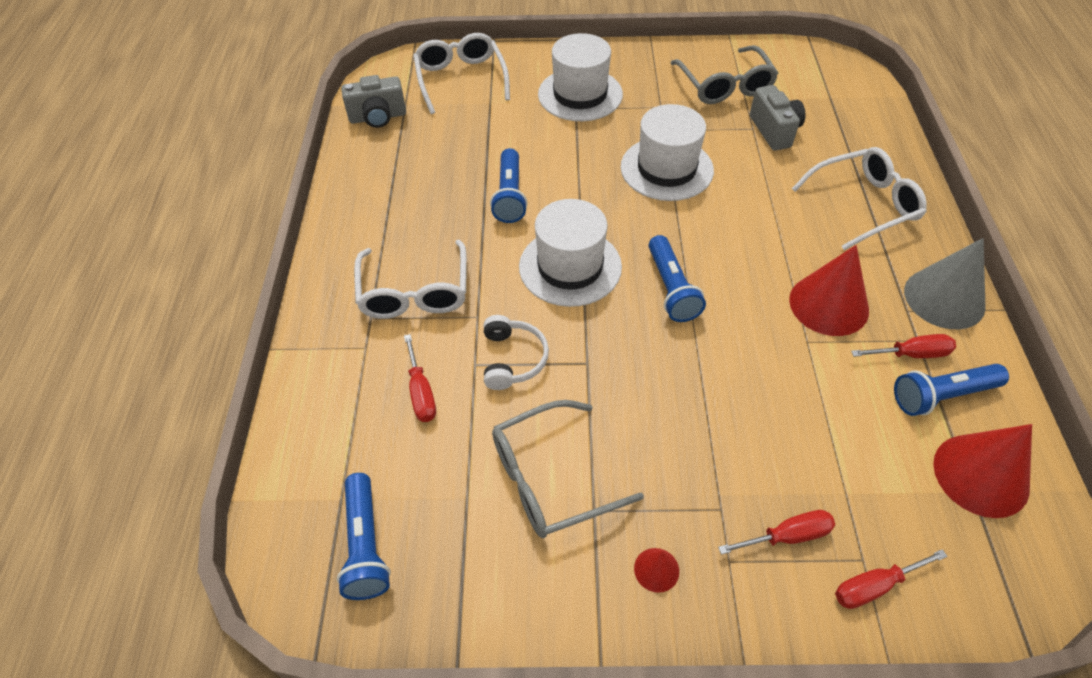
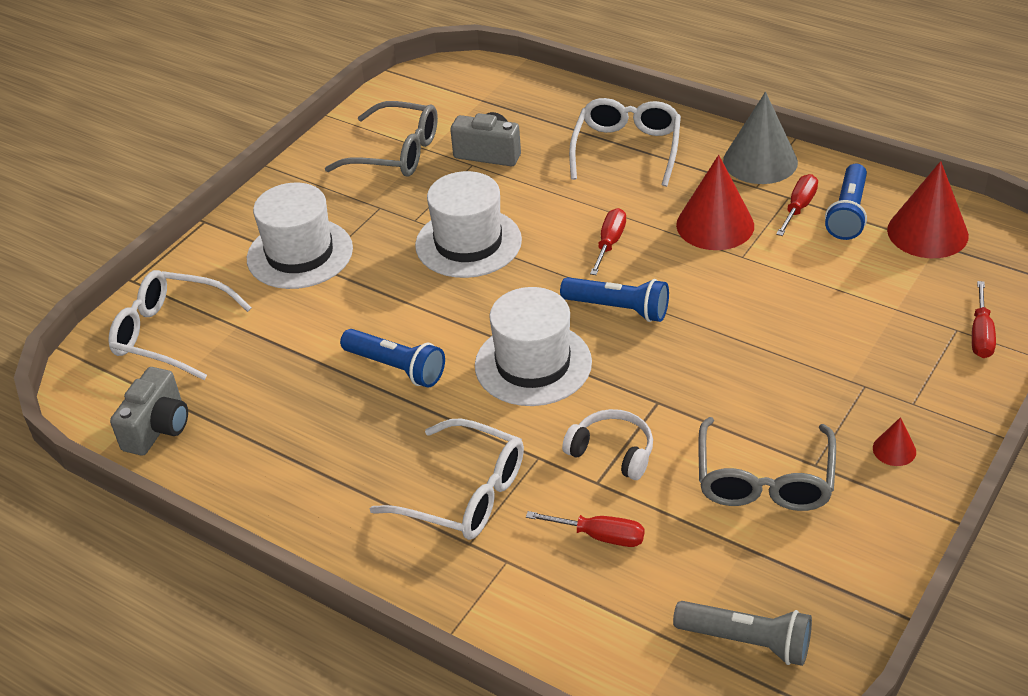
camera: 55 degrees left, 10 degrees down
(365, 545) = (747, 641): blue flashlight -> grey flashlight
(787, 536) = (912, 360): red screwdriver -> red screwdriver (609, 243)

